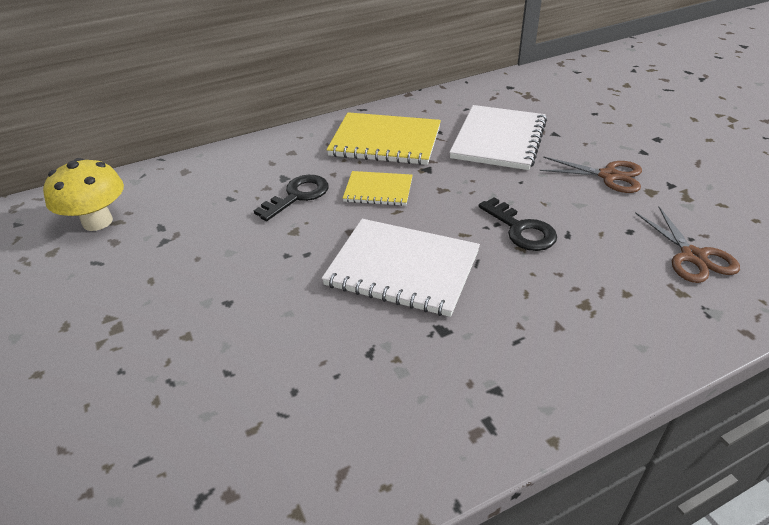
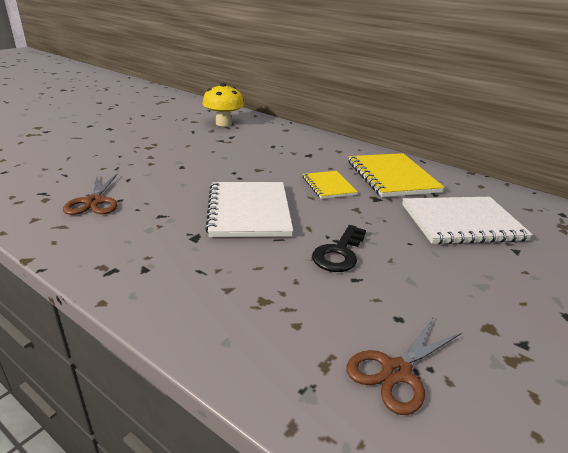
camera: 60 degrees right, 10 degrees down
(298, 196) = (294, 163): black key -> none
(608, 176) = (482, 294): brown scissors -> brown scissors (94, 202)

